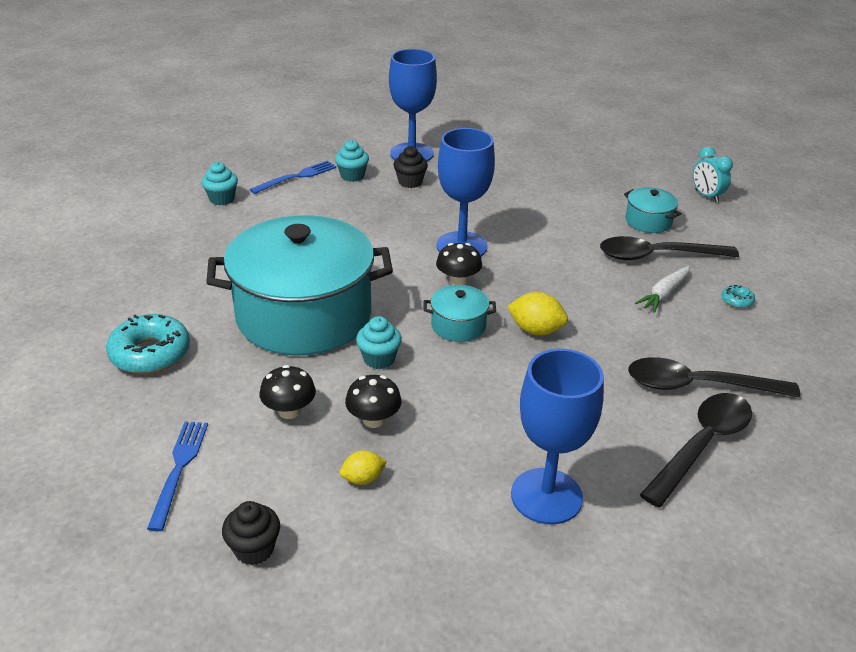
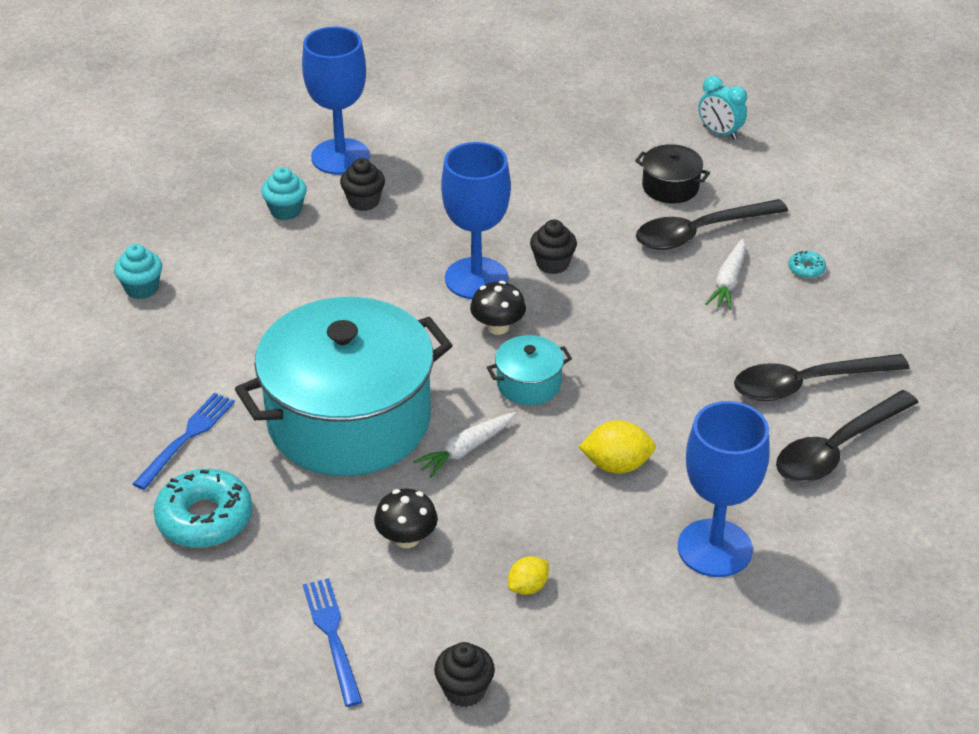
camera: 20 degrees left, 5 degrees up
(297, 177) = (216, 230): blue fork -> blue fork (187, 437)
(373, 420) = (501, 521): black mushroom -> none
(379, 359) = (466, 450): turquoise cupcake -> white carrot
(526, 250) = (552, 264): none -> black cupcake
(536, 330) = (614, 366): yellow lemon -> yellow lemon (616, 465)
(648, 221) = (670, 187): turquoise pot -> black pot
(702, 445) = (836, 449): black spoon -> black spoon turned 150 degrees counterclockwise

